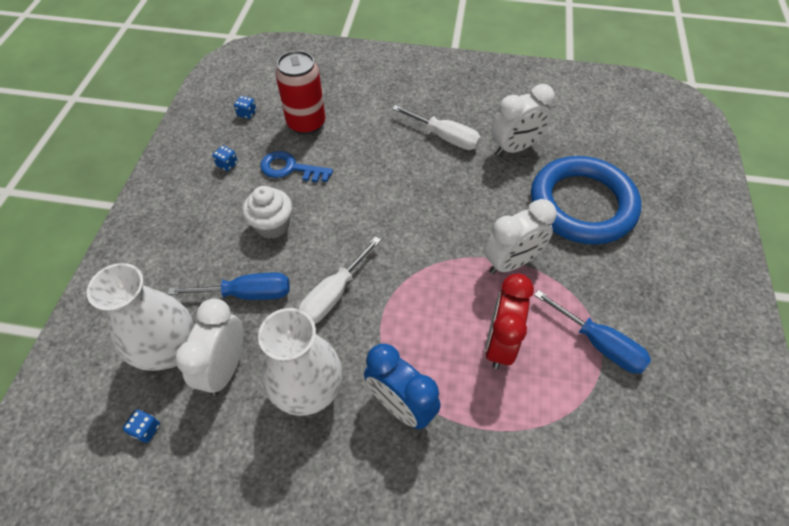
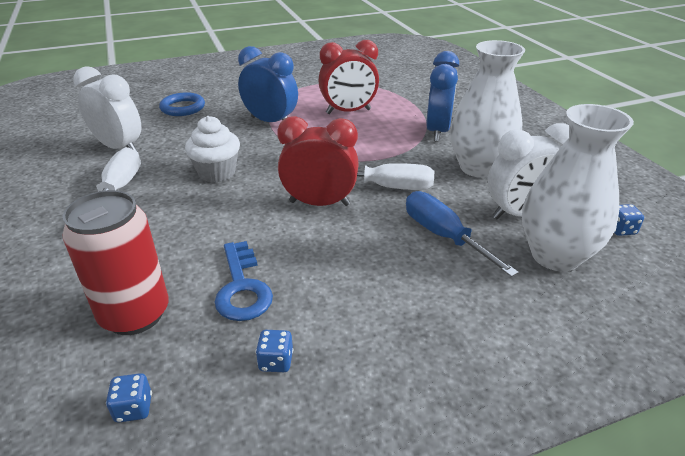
camera: 120 degrees left, 20 degrees down
(272, 225) = (346, 259): white cupcake -> white cupcake (217, 172)
(345, 239) = (319, 203): none -> red clock
(511, 262) = (270, 122): white clock -> blue clock
(582, 204) = (183, 108): blue ring -> blue ring, size x0.45
(599, 343) = (312, 85): blue screwdriver -> none

